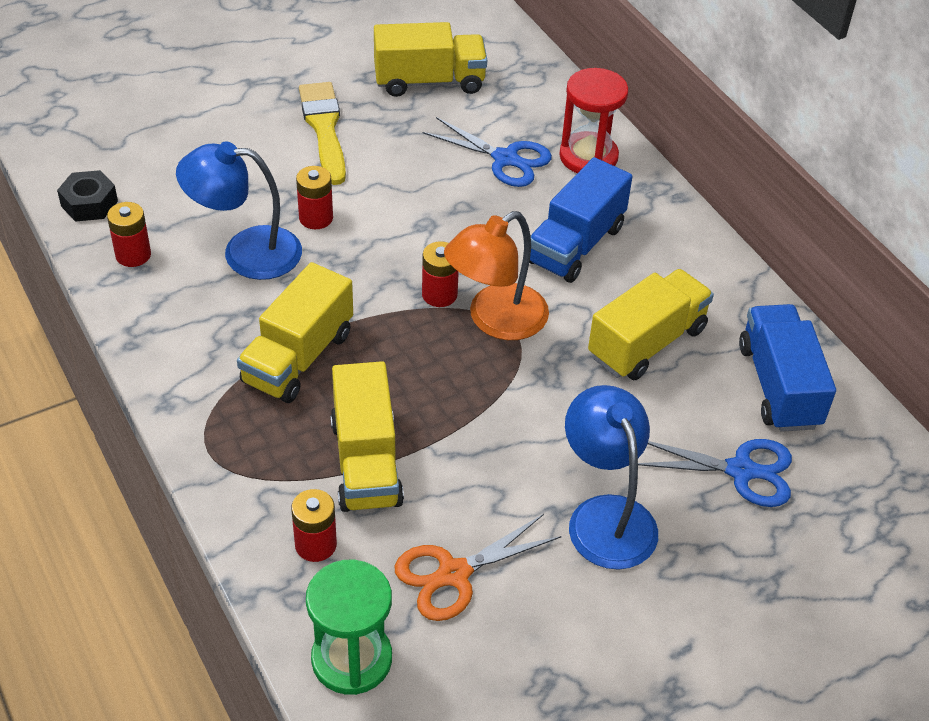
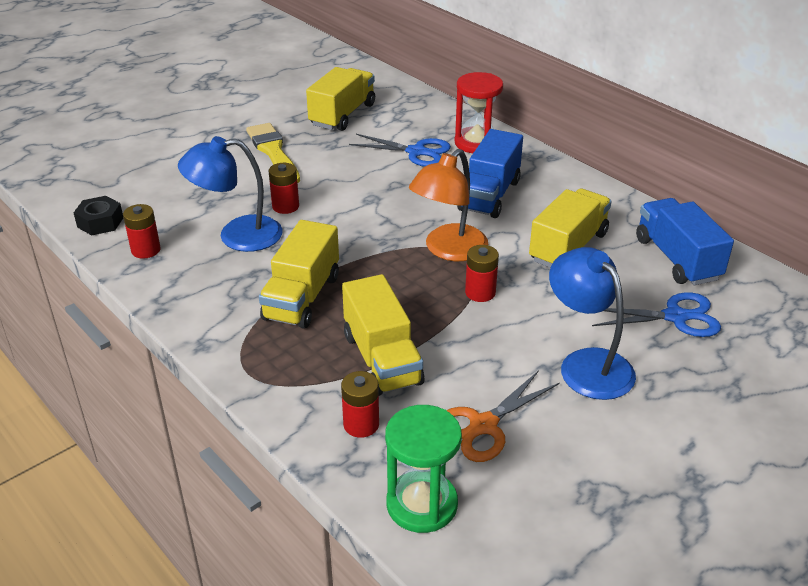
camera: 10 degrees left, 10 degrees down
(429, 81) = (342, 115): yellow truck -> yellow truck turned 45 degrees counterclockwise
(439, 294) = (399, 240): red battery -> red battery (480, 292)

